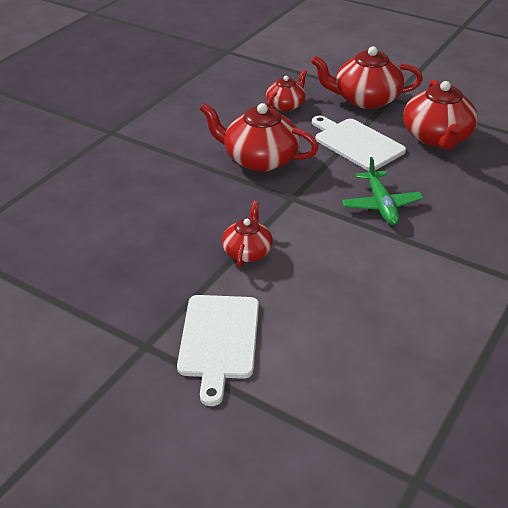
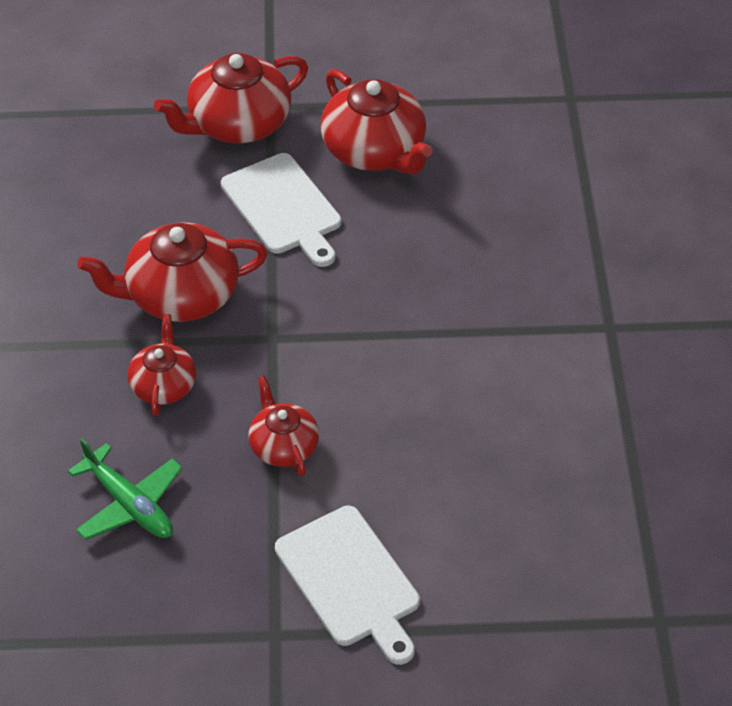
camera: 35 degrees left, 10 degrees up
(286, 105) = (139, 183): red teapot -> red teapot (164, 385)
(356, 143) = (283, 208): white cutting board -> white cutting board turned 135 degrees counterclockwise
(381, 205) = (385, 295): green plane -> green plane (129, 504)

